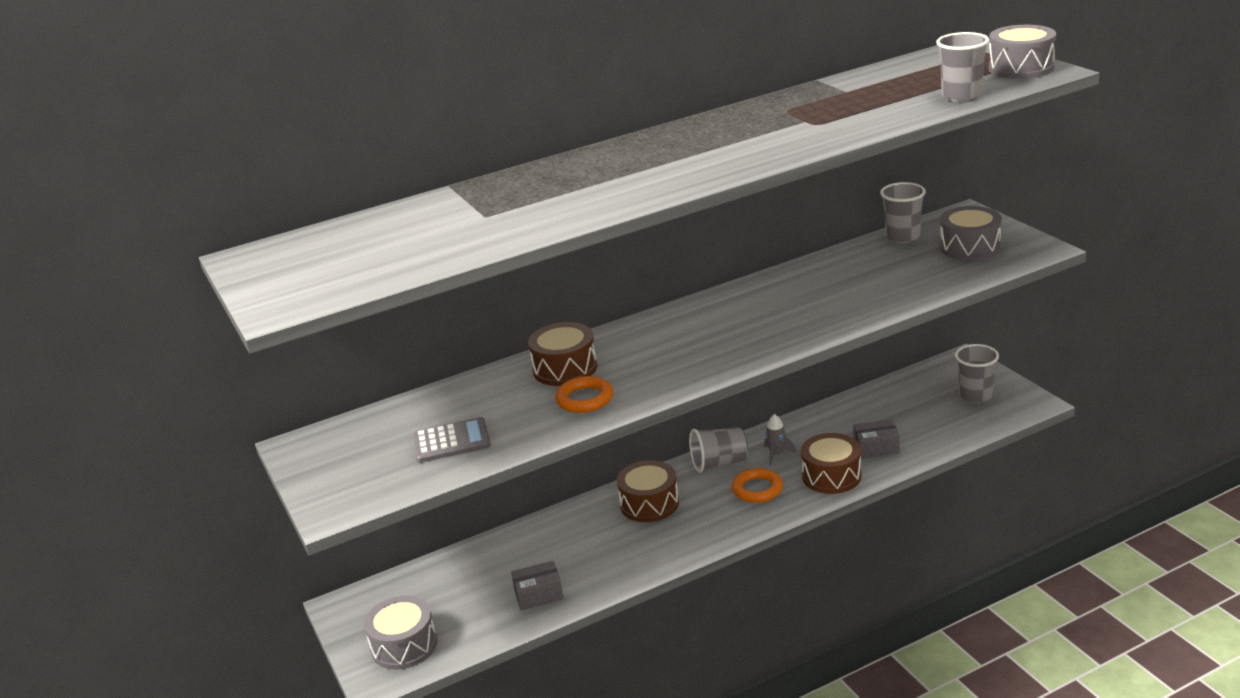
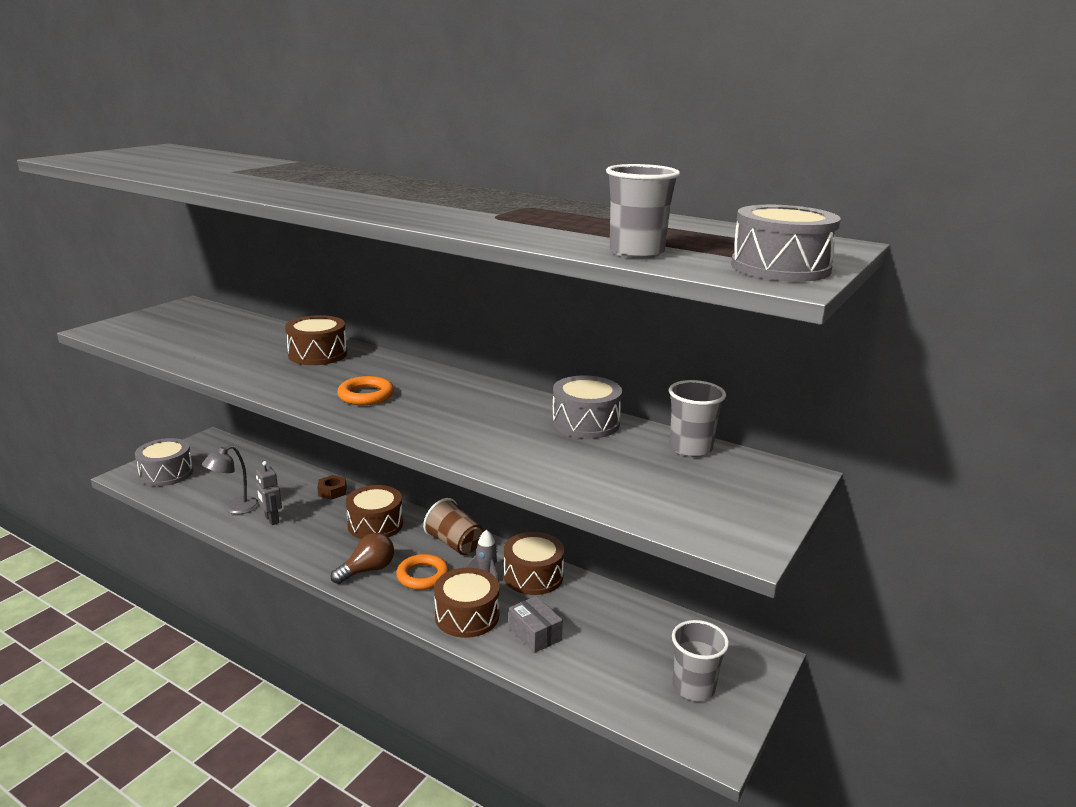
camera: 55 degrees right, 5 degrees down
(451, 441) = (194, 342): grey calculator -> none
(539, 595) = (235, 508): grey box -> grey lamp
(559, 523) = (332, 491): none -> brown nut
(585, 399) = (267, 370): orange ring -> orange ring (366, 395)
(585, 570) = (271, 520): none -> grey robot
(719, 463) = (455, 544): grey cup -> brown cup
(726, 519) = (367, 570): none -> brown light bulb
(799, 432) = (533, 576): none -> brown drum
(970, 247) = (702, 493): grey drum -> grey drum (585, 423)

